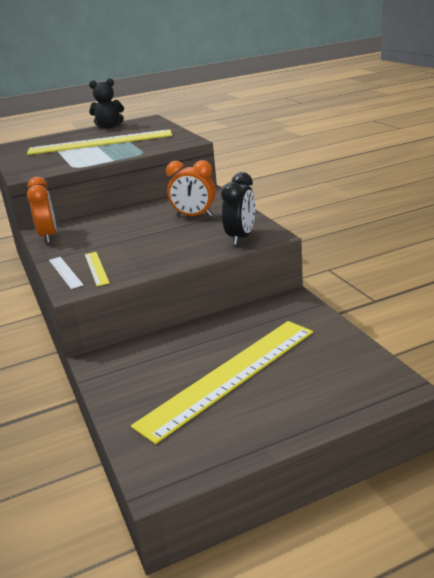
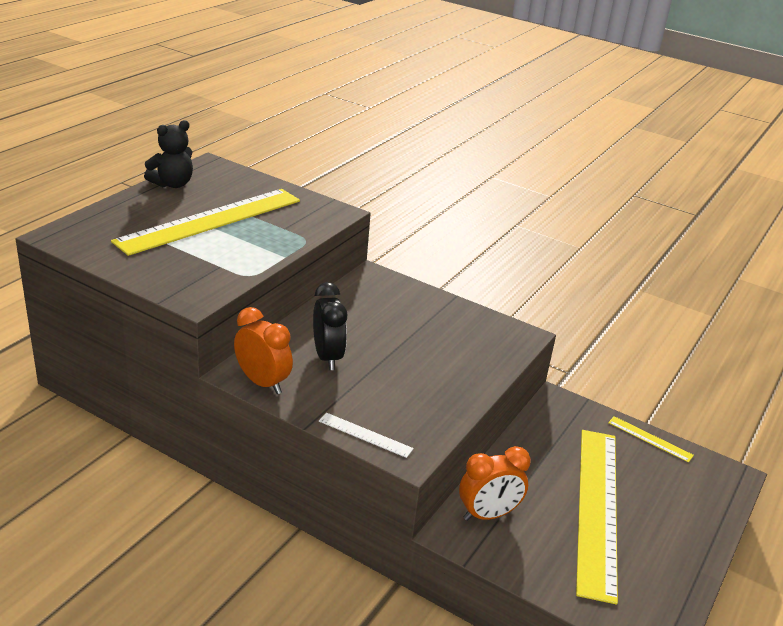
camera: 40 degrees left, 5 degrees up
(96, 268) = (395, 420): yellow ruler -> yellow ruler (650, 439)
(194, 216) = (407, 318): orange clock -> orange clock (488, 515)
(241, 238) = (498, 344): black clock -> black clock (328, 357)

